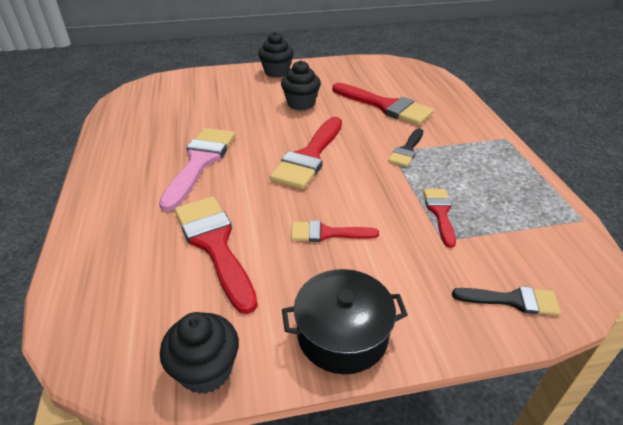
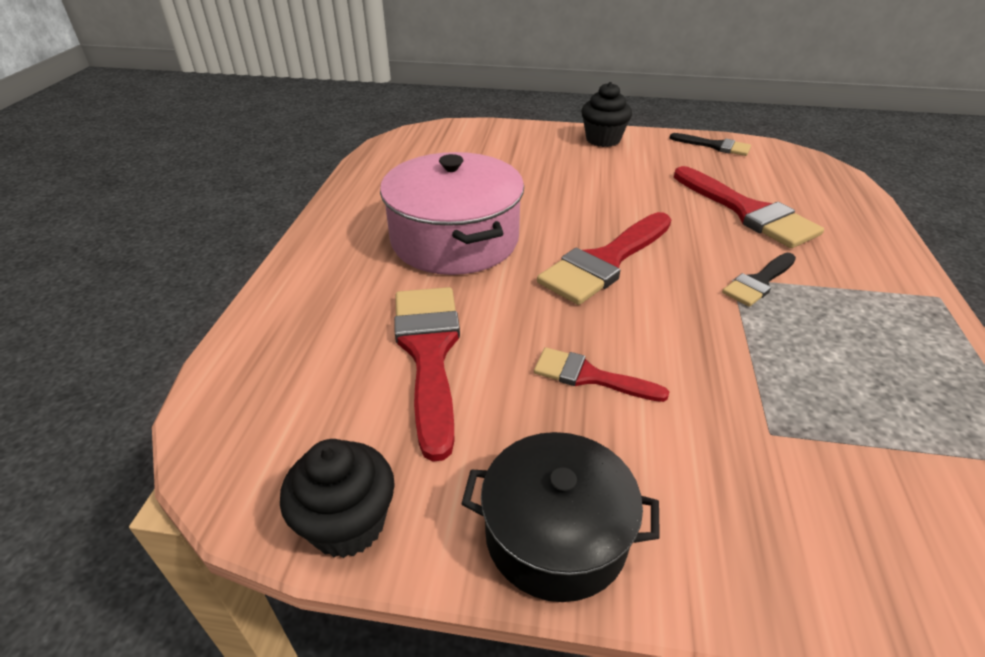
camera: 20 degrees right, 0 degrees up
(200, 162) = (455, 240): pink brush -> pink pot
(301, 104) = (621, 187): black cupcake -> none
(440, 213) = (781, 389): red brush -> none
(512, 300) = (863, 568): black brush -> black brush (715, 146)

